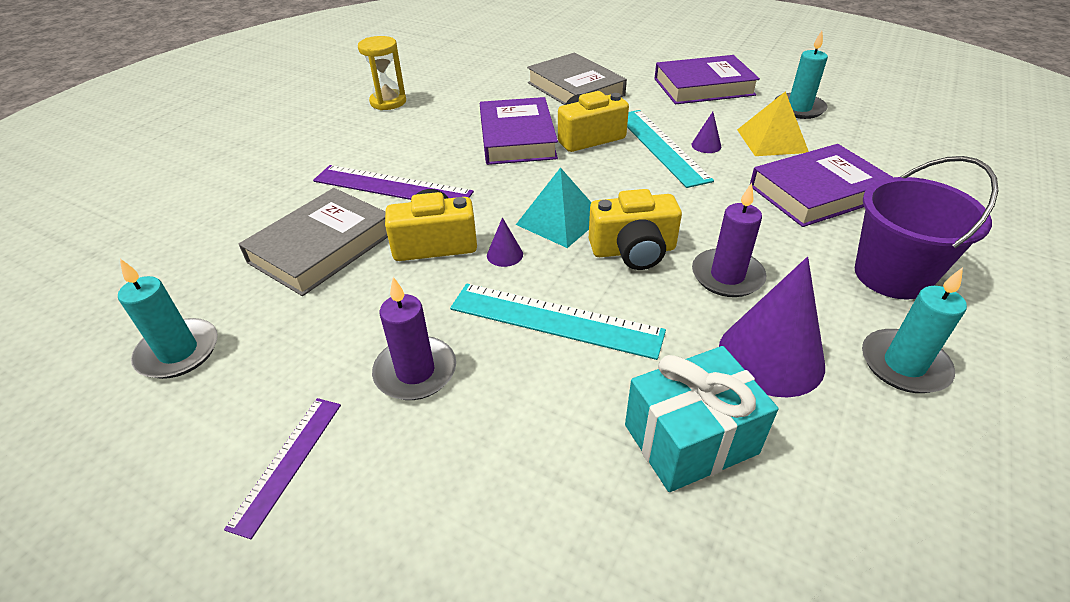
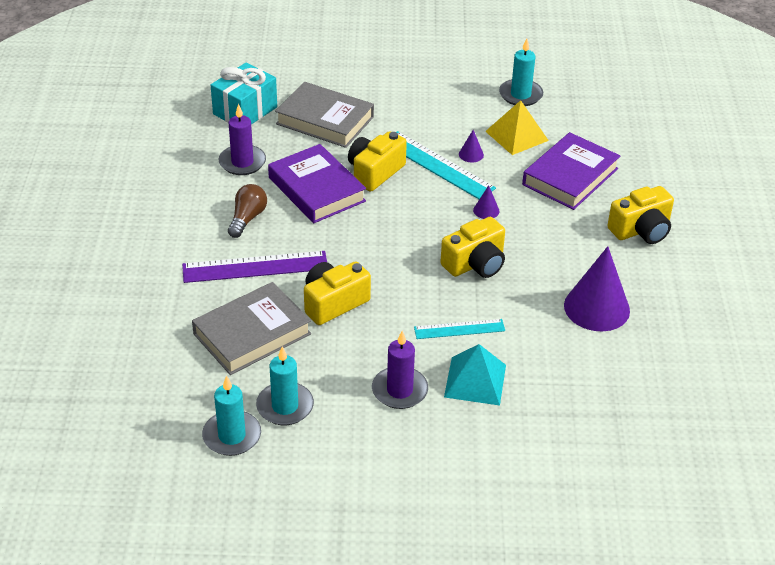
camera: 30 degrees left, 0 degrees up
(287, 462) = (372, 463): purple ruler -> none
(322, 247) = (252, 334): grey book -> grey book turned 45 degrees clockwise
(388, 102) = (164, 182): yellow hourglass -> none
(428, 145) = (247, 218): none -> brown light bulb
(505, 255) = (391, 295): purple cone -> purple cone (486, 210)
(555, 320) = (459, 329): turquoise ruler -> turquoise ruler, size x0.60
(560, 220) = (408, 256): turquoise pyramid -> turquoise pyramid (475, 381)
(690, 439) = (578, 369): turquoise gift -> turquoise gift (245, 111)
(703, 87) = (432, 89): purple book -> none
(727, 276) = (545, 263): purple candle -> purple candle (242, 162)
(892, 275) = (641, 230): purple bucket -> yellow camera
(904, 364) = (667, 288): turquoise candle -> turquoise candle (285, 406)

